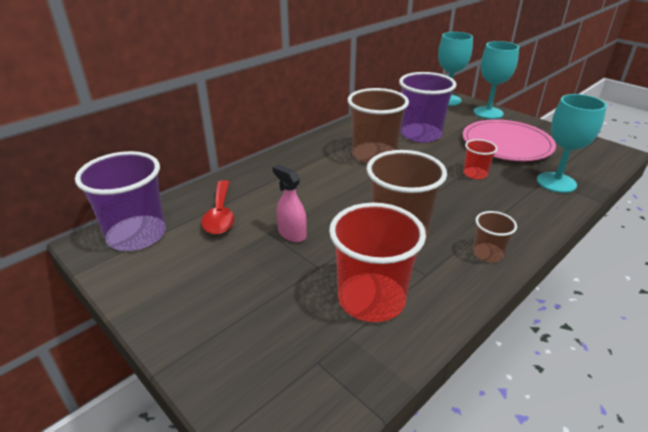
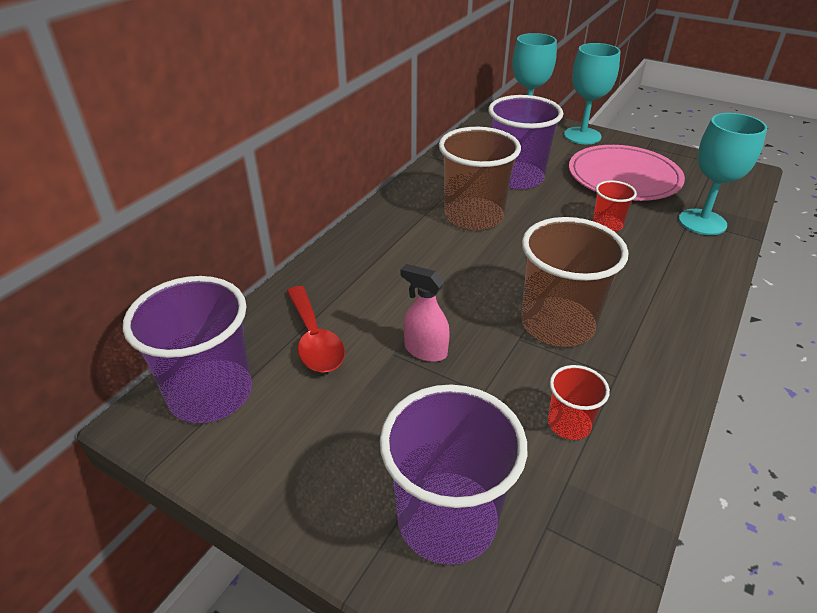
camera: 15 degrees left, 5 degrees up
(248, 341) = (447, 519): none -> purple cup
(371, 299) = (569, 424): red cup -> red cup, size x0.50
(487, 254) = (672, 333): brown cup -> none

